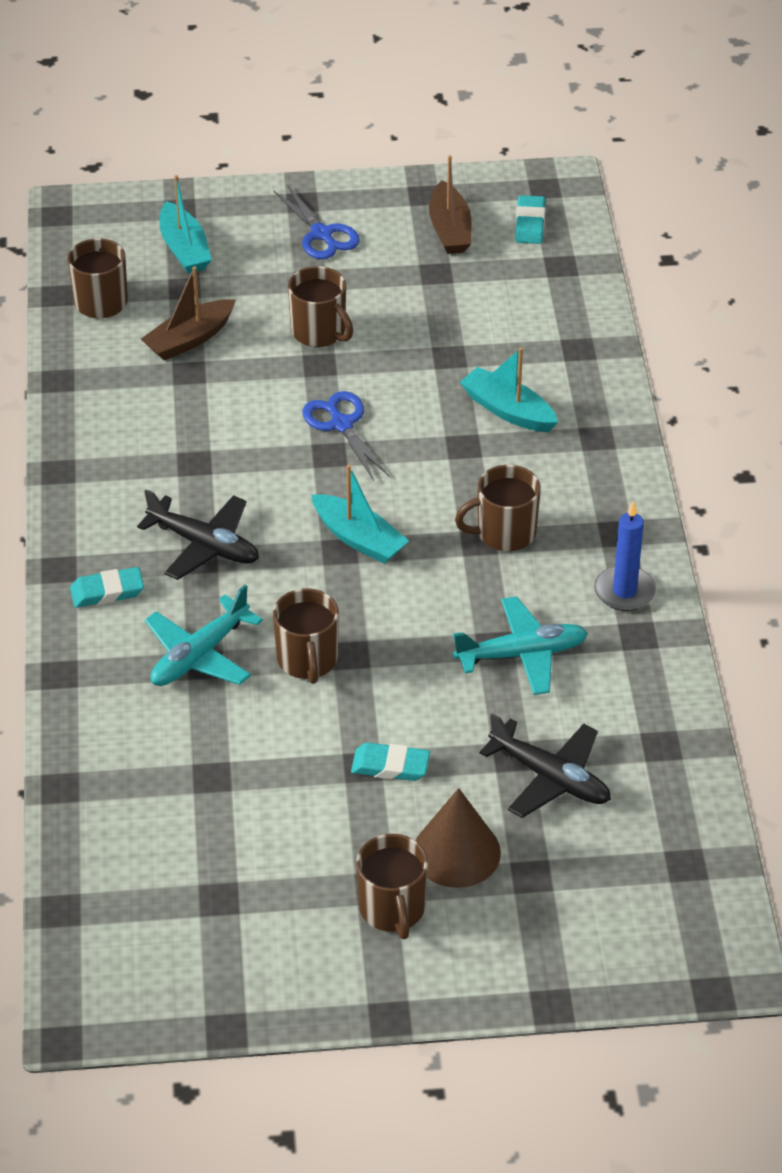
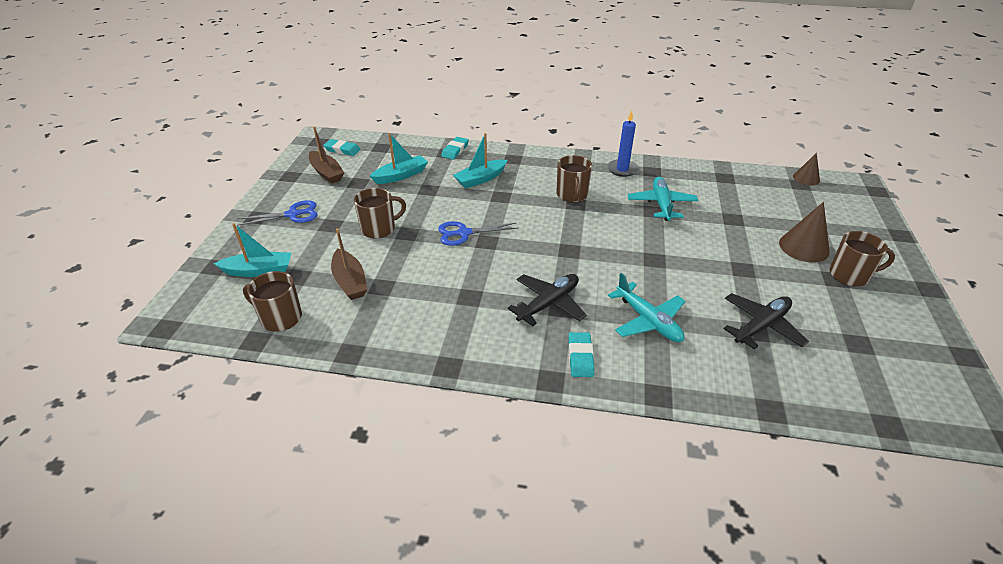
camera: 75 degrees left, 5 degrees down
(307, 660) = (657, 276): brown mug -> none
(359, 538) = (561, 242): turquoise boat -> turquoise boat (401, 175)
(390, 766) = (742, 259): turquoise eraser -> turquoise eraser (455, 150)
(450, 230) = (326, 173): brown boat -> brown boat turned 45 degrees clockwise
(550, 778) = (748, 210): black plane -> black plane (761, 326)
(715, 876) = (806, 178): none -> brown cone

